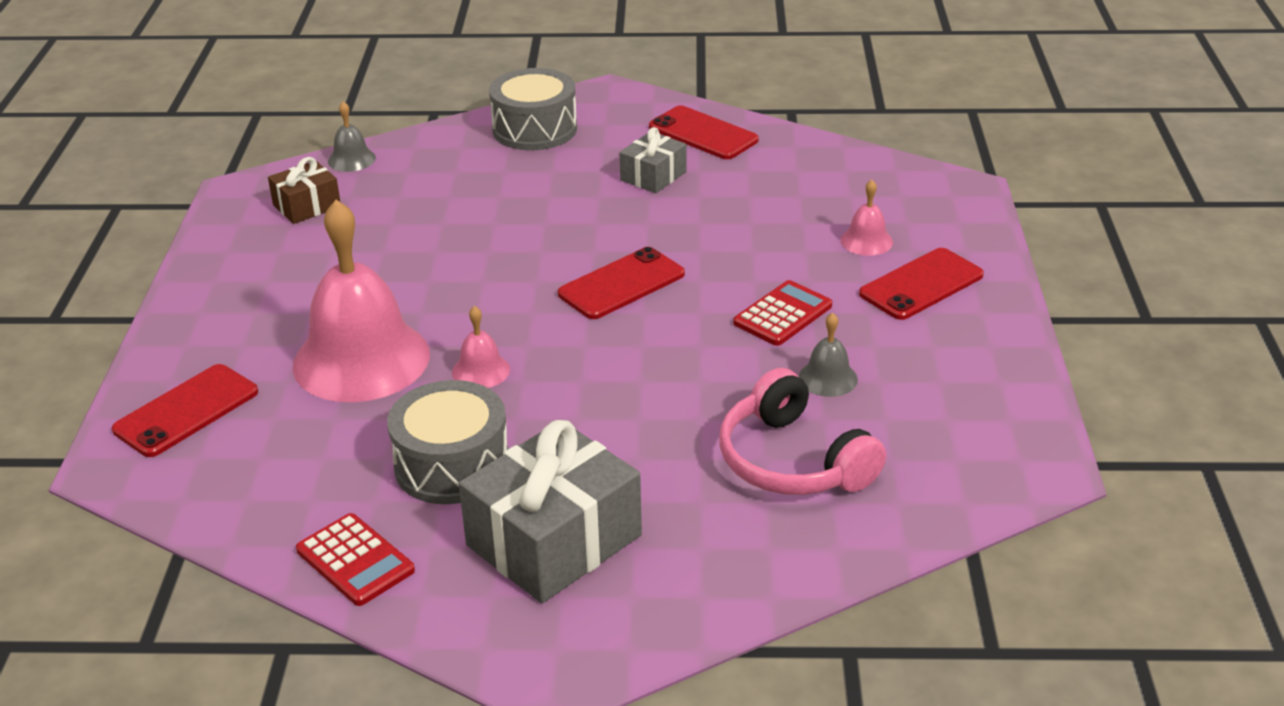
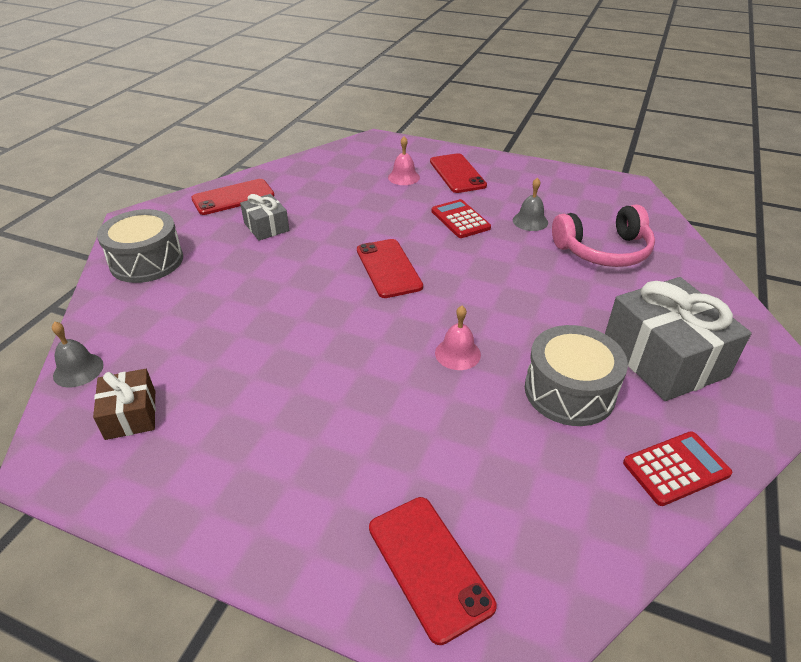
camera: 70 degrees left, 5 degrees up
(361, 359) = (408, 419): pink bell -> none

